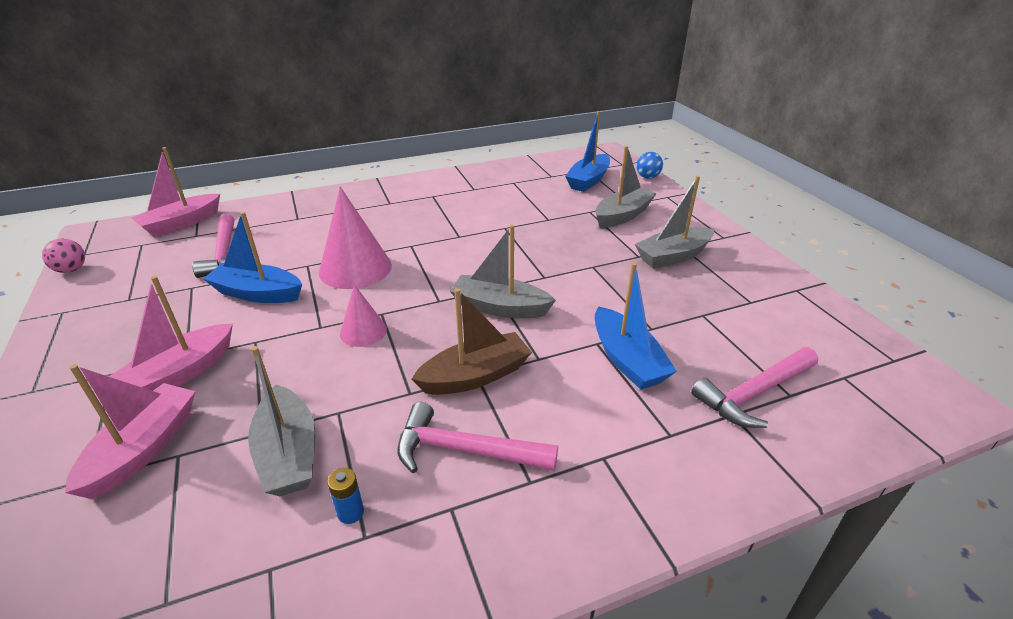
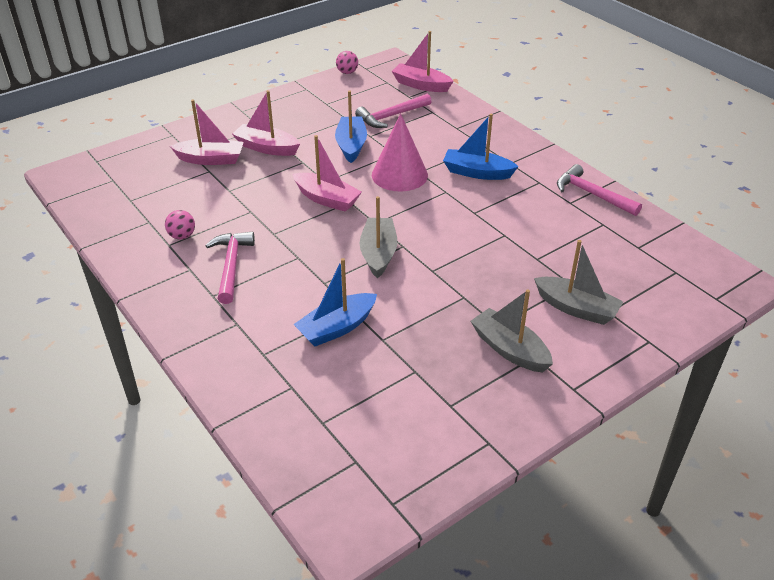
camera: 75 degrees right, 5 degrees up
(288, 453) = (216, 204): grey boat -> none
(350, 512) = (182, 236): blue battery -> pink ball
(363, 331) = (327, 199): pink cone -> pink boat
(475, 376) = (297, 257): brown boat -> none
(588, 180) = (646, 275): blue boat -> blue boat (477, 172)
(647, 177) = (692, 322): blue ball -> none
(754, 393) = (318, 400): pink hammer -> pink hammer (592, 194)

